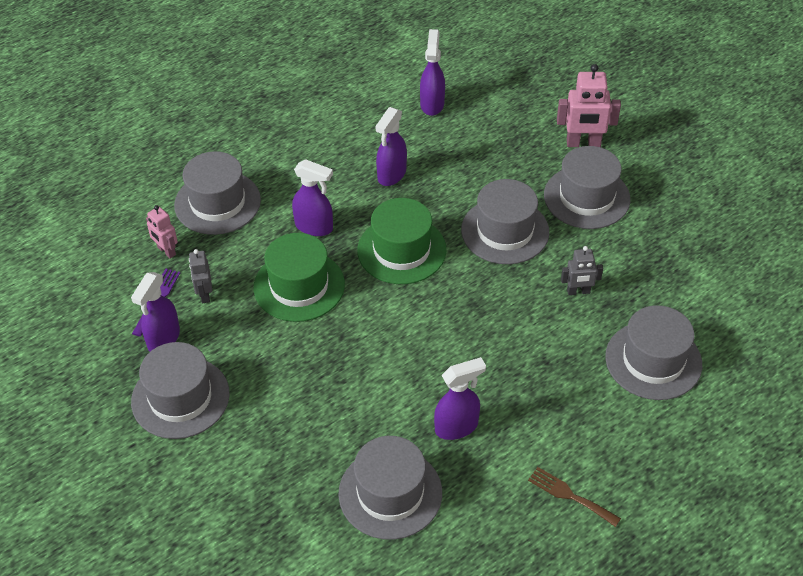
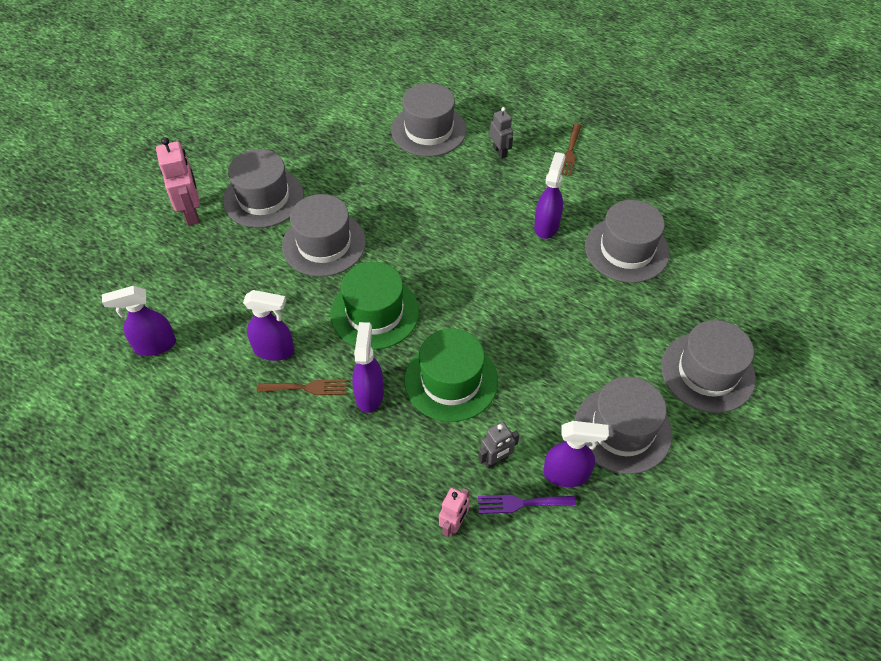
camera: 110 degrees left, 5 degrees up
(217, 203) = (365, 501): grey hat -> grey hat (707, 372)
(342, 188) = (307, 388): none -> brown fork
(457, 427) = (546, 225): purple spray bottle -> purple spray bottle turned 60 degrees clockwise
(578, 291) = (377, 183): grey robot -> grey robot (500, 152)

